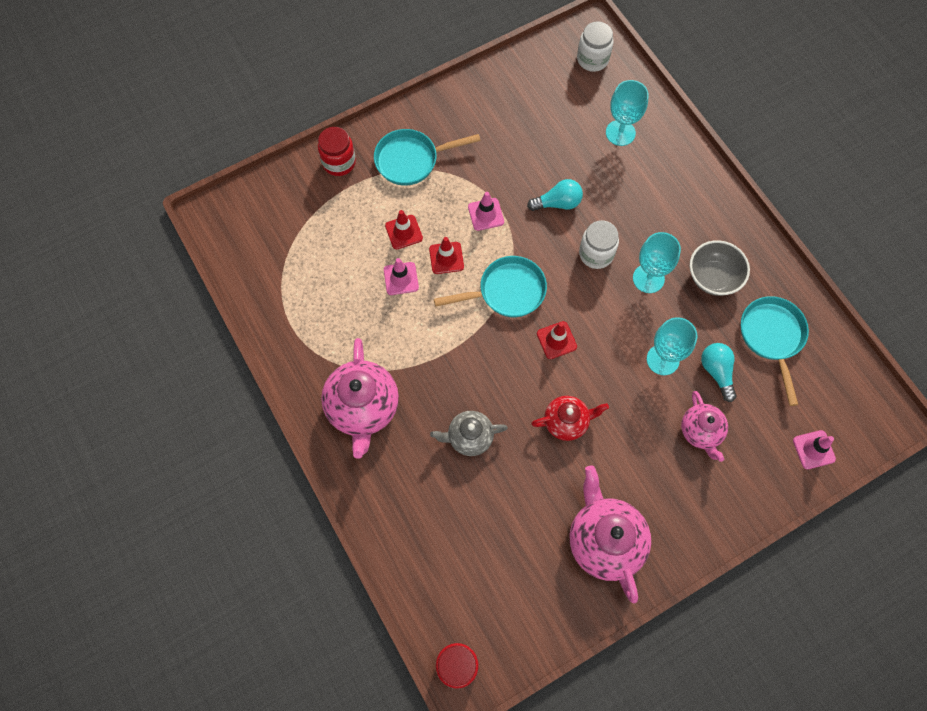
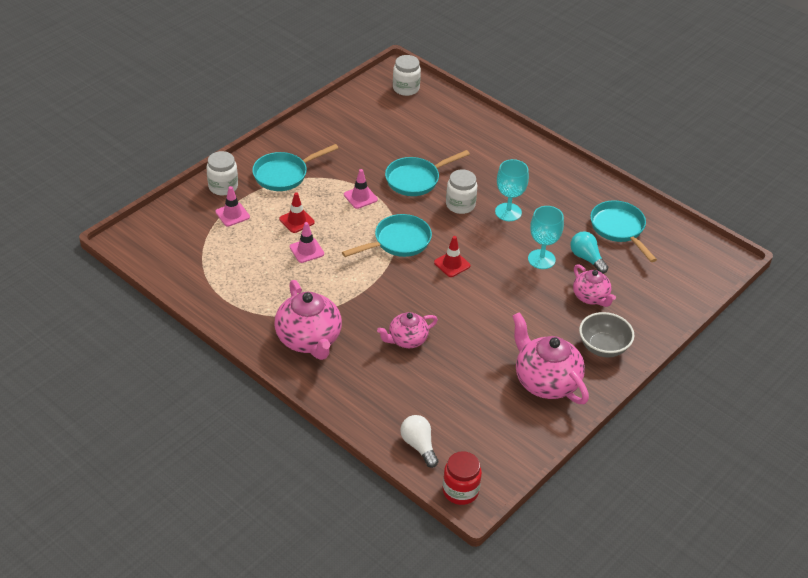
camera: 20 degrees left, 25 degrees down
(339, 162) = (223, 187): red jar -> white jar
(433, 590) = (419, 446): none -> white light bulb
(446, 258) = (339, 230): red traffic cone -> none
(469, 437) = (407, 340): grey teapot -> pink teapot
(558, 203) = (416, 179): turquoise light bulb -> turquoise pan
(567, 422) = (482, 313): red teapot -> none
(620, 133) = (447, 128): turquoise goblet -> none
(713, 277) = (558, 202): grey bowl -> grey bowl (603, 347)
(813, 449) = (681, 290): pink traffic cone -> pink traffic cone (232, 214)

